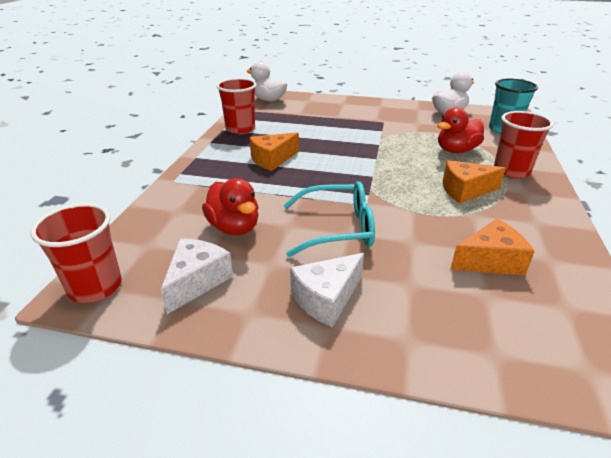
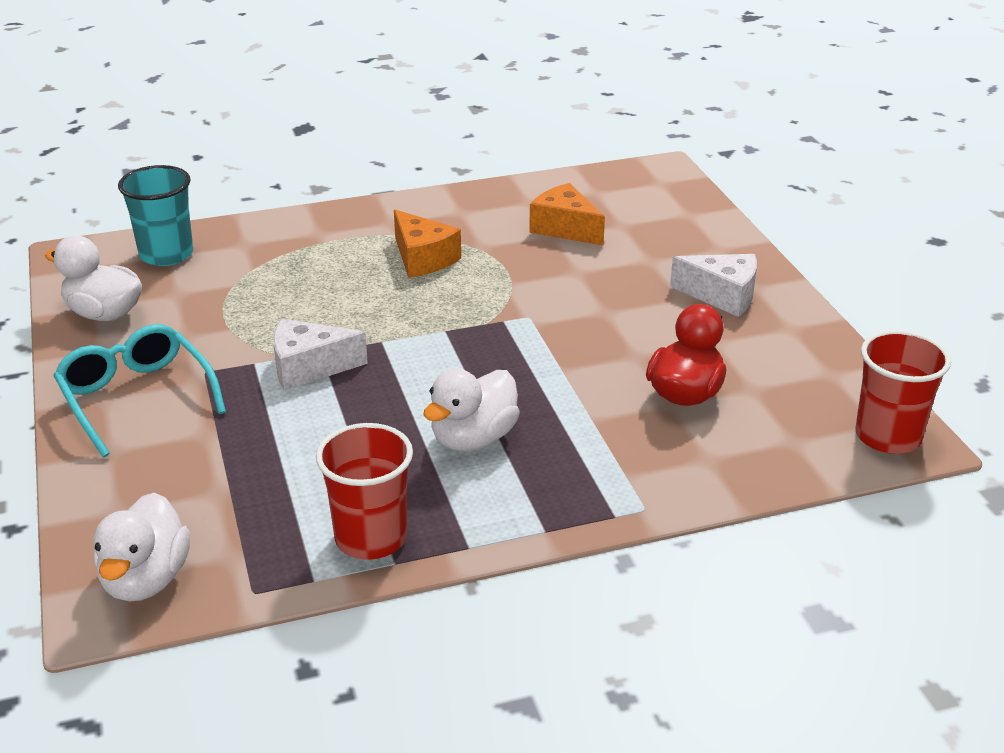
camera: 120 degrees left, 0 degrees up
(196, 281) = (795, 376): white cheese -> white cheese (309, 368)
(272, 159) = (473, 439): orange cheese -> white duck
(337, 228) = (604, 321): turquoise glasses -> turquoise glasses (136, 398)
(456, 150) = (291, 282): red duck -> none
(511, 171) = (333, 235): red cup -> none

